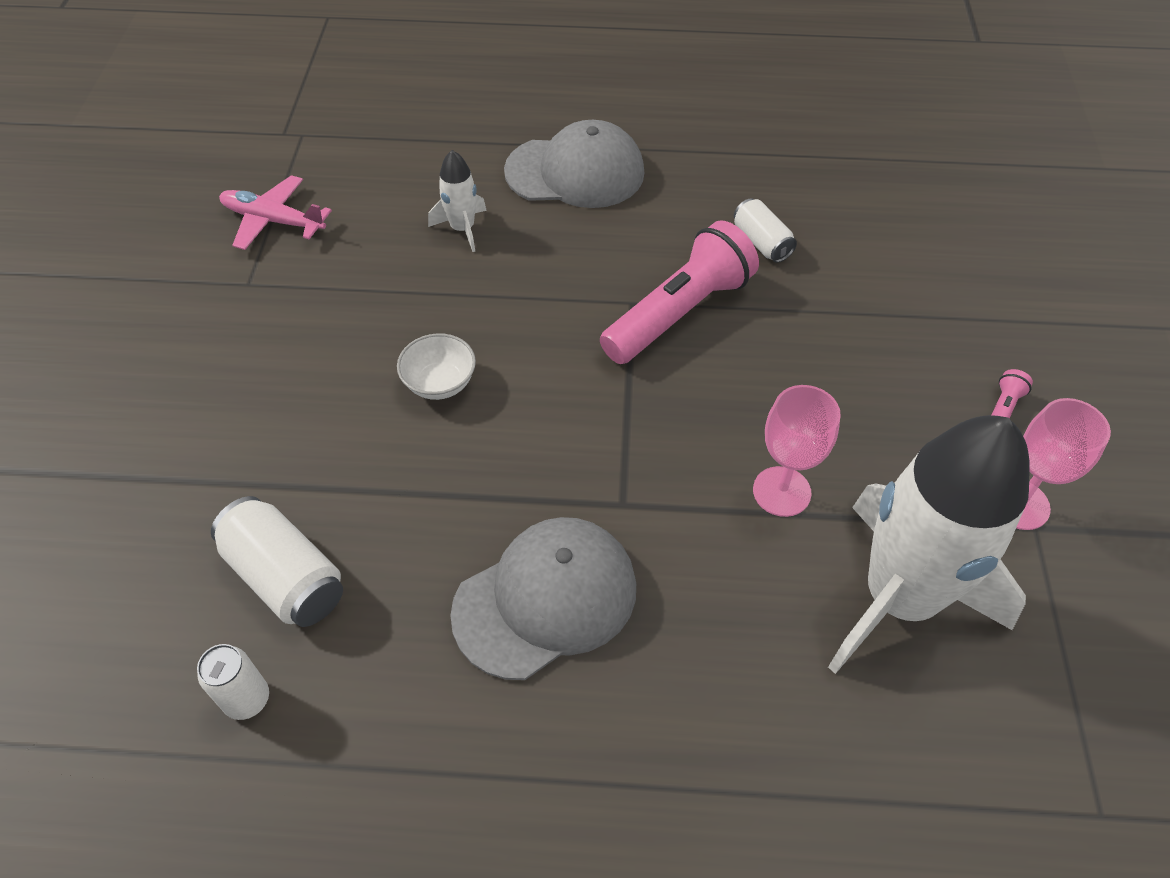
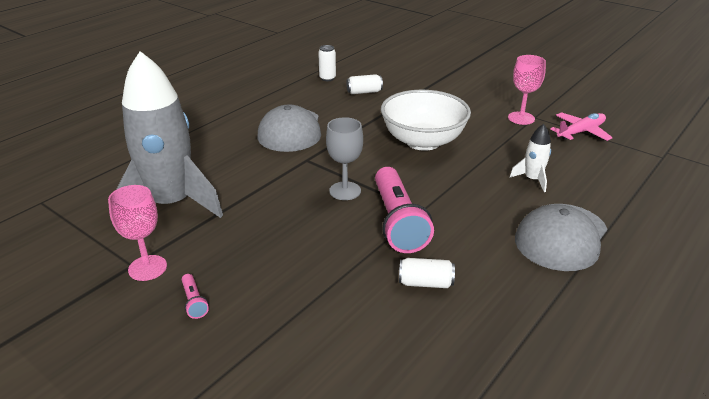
camera: 125 degrees right, 20 degrees down
(286, 577) = (364, 92): white can -> white can, size x0.64
(440, 383) = (423, 141): white bowl -> white bowl, size x2.17
(663, 402) = (345, 191): none -> grey goblet
(781, 491) = (257, 200): pink goblet -> pink goblet (521, 118)
(899, 597) = (171, 204): white rocket -> grey rocket

